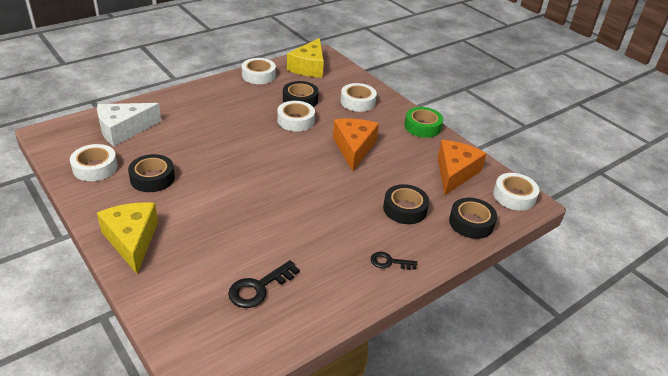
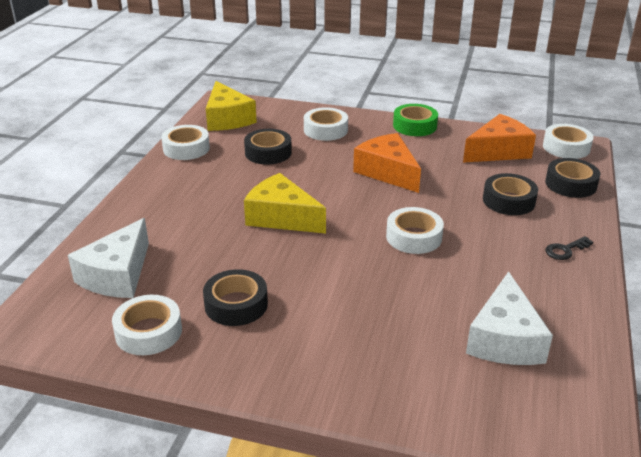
camera: 35 degrees left, 5 degrees down
(132, 240) = (317, 377): yellow cheese -> yellow cheese (281, 217)
(259, 288) = (505, 339): black key -> white cheese
(295, 120) = (295, 173): white tape -> white tape (414, 237)
(455, 173) = (498, 151): orange cheese -> orange cheese turned 75 degrees clockwise

